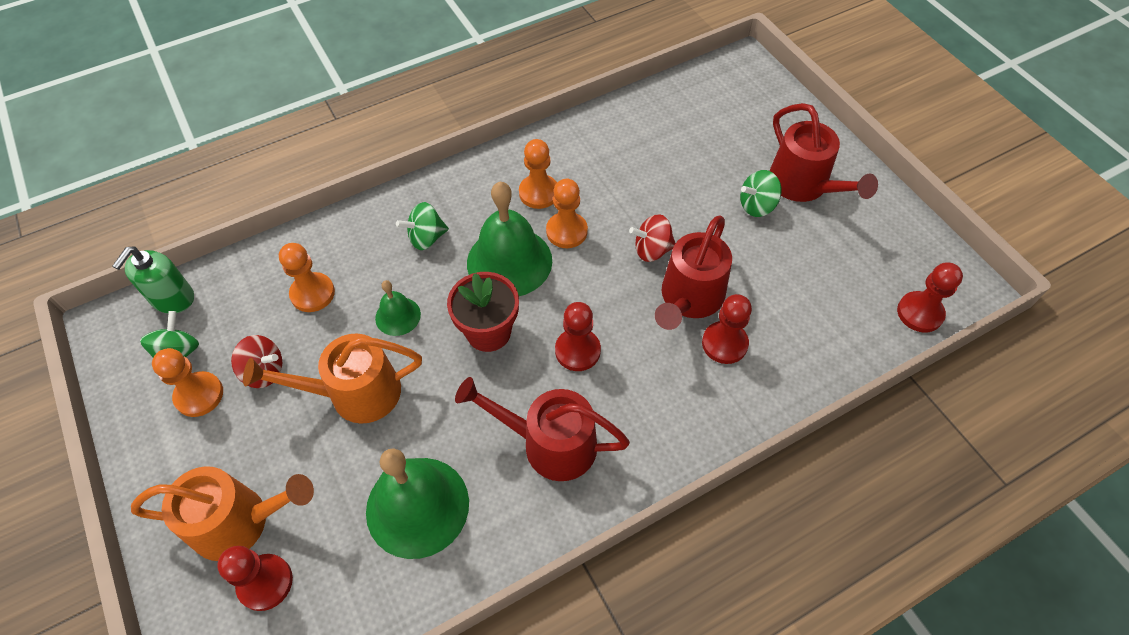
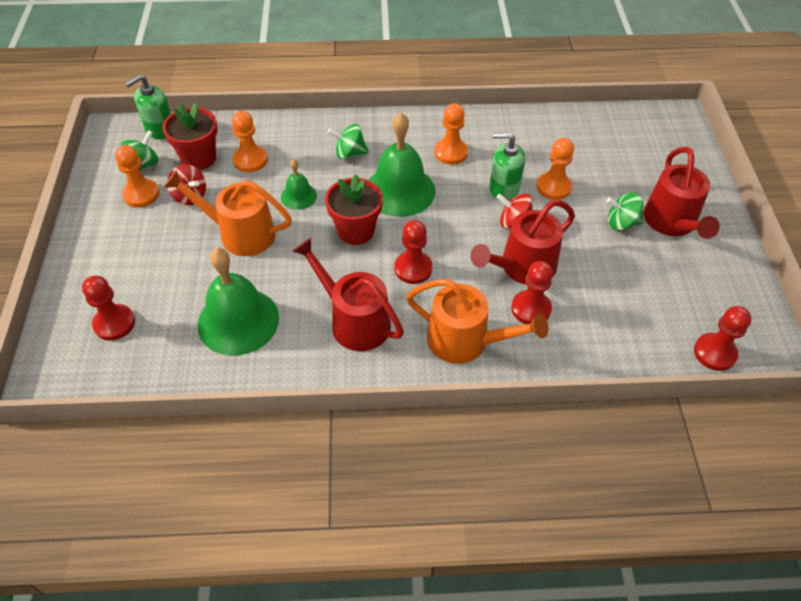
camera: 25 degrees right, 5 degrees down
(240, 522) = (121, 280): orange watering can -> orange watering can (466, 341)
(246, 316) = (199, 158): none -> red flower pot
(566, 231) = (455, 186): orange pawn -> orange pawn (553, 187)
(618, 214) = (503, 188): none -> green soap dispenser

